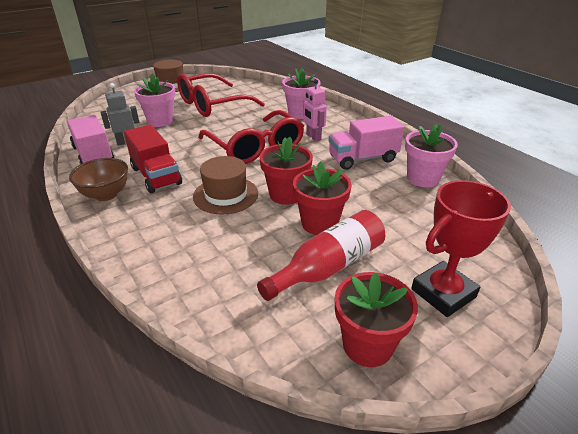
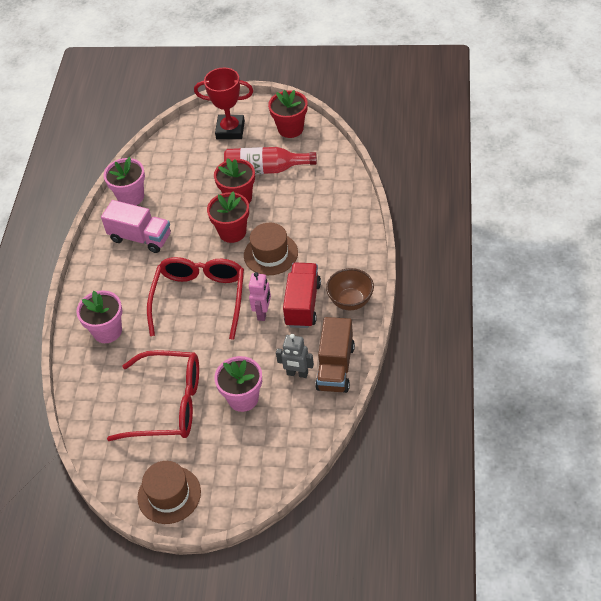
camera: 135 degrees left, 15 degrees up
(93, 155) = (335, 367): pink truck -> brown truck
(313, 137) = (141, 286): pink robot -> pink robot (263, 313)

